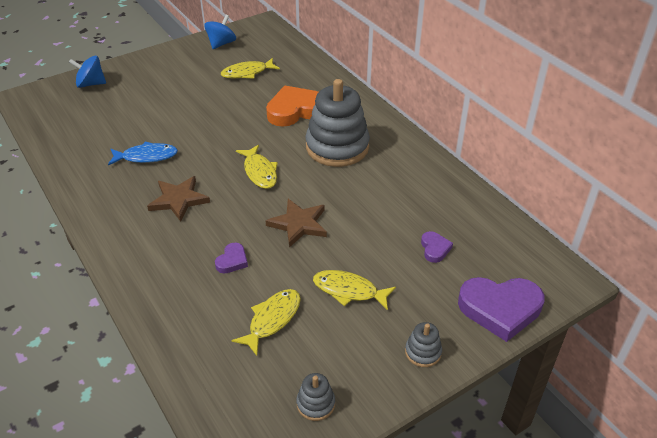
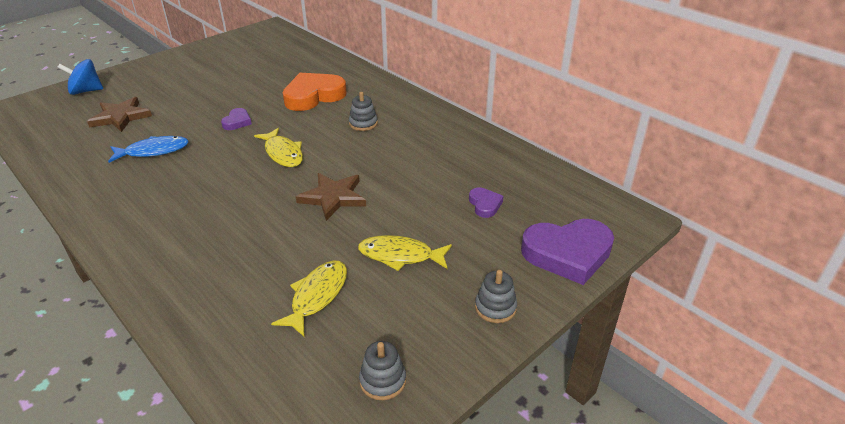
camera: 10 degrees left, 5 degrees down
(179, 200) = (194, 188): brown star -> brown star (121, 117)
(221, 44) = (228, 46): blue spinning top -> none
(232, 261) = (262, 241): purple heart -> purple heart (237, 122)
(247, 73) = (258, 68): yellow fish -> none
(337, 147) = (363, 123): grey stacking toy -> grey stacking toy, size x0.43

